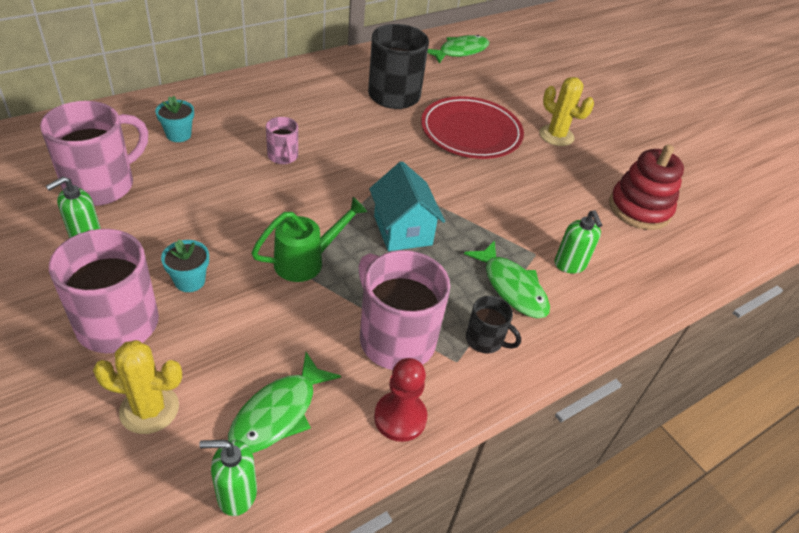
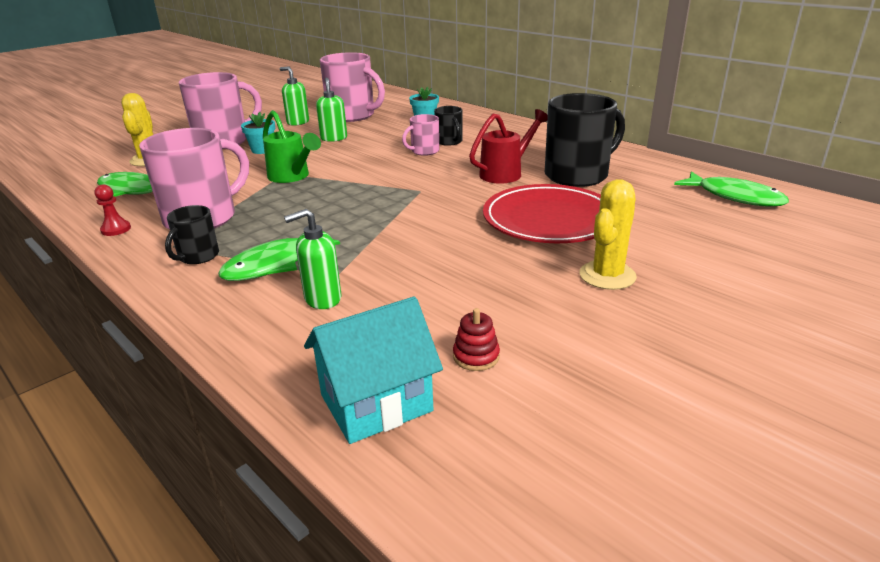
camera: 85 degrees right, 15 degrees down
(236, 494) = (73, 190): green soap dispenser -> green soap dispenser (334, 138)
(264, 135) = (449, 142): none -> black mug
(369, 125) = (506, 173): none -> red watering can
(400, 417) = (116, 229): red pawn -> red pawn, size x0.62
(402, 230) = (346, 205): turquoise house -> turquoise house (376, 403)
(639, 209) = (476, 356): red stacking toy -> red stacking toy, size x0.44

